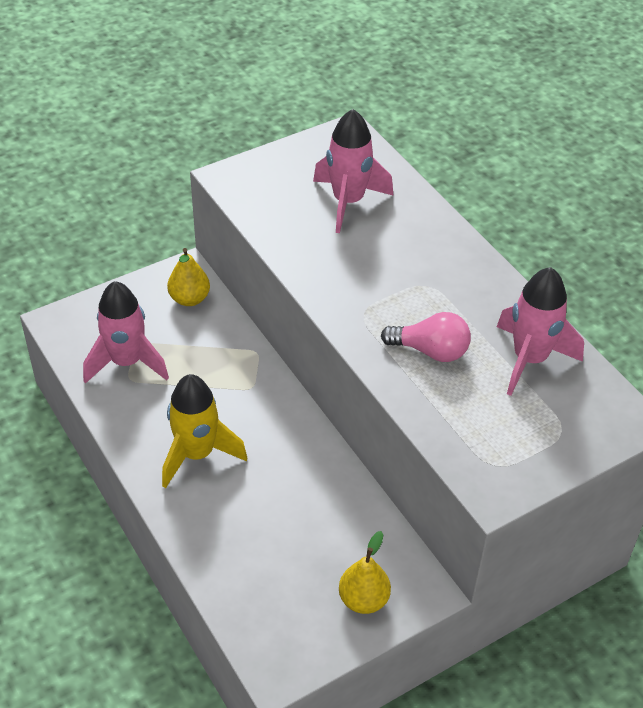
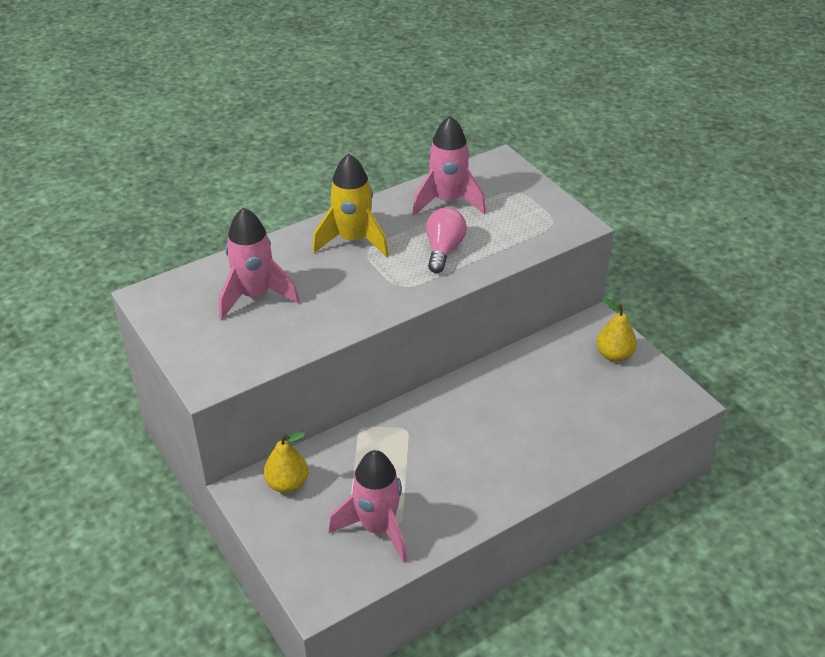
camera: 90 degrees left, 5 degrees down
(197, 454) = (488, 463): yellow rocket -> yellow rocket (353, 240)

